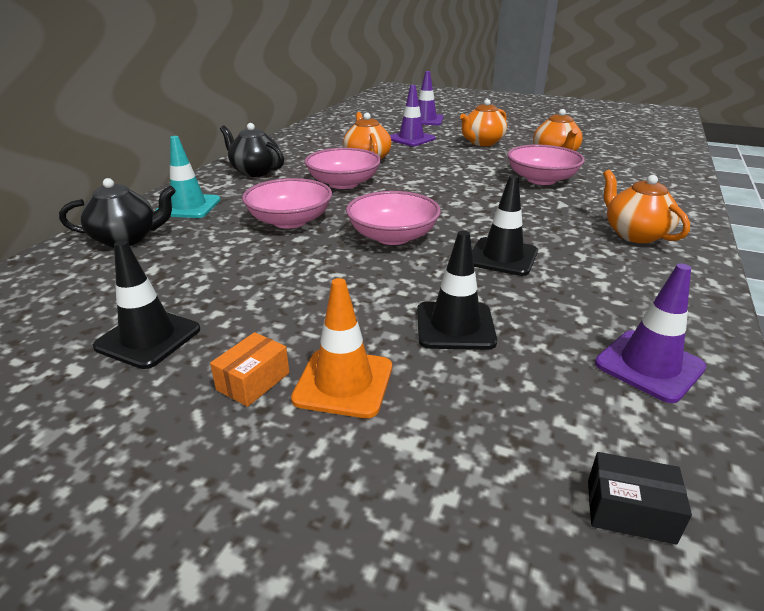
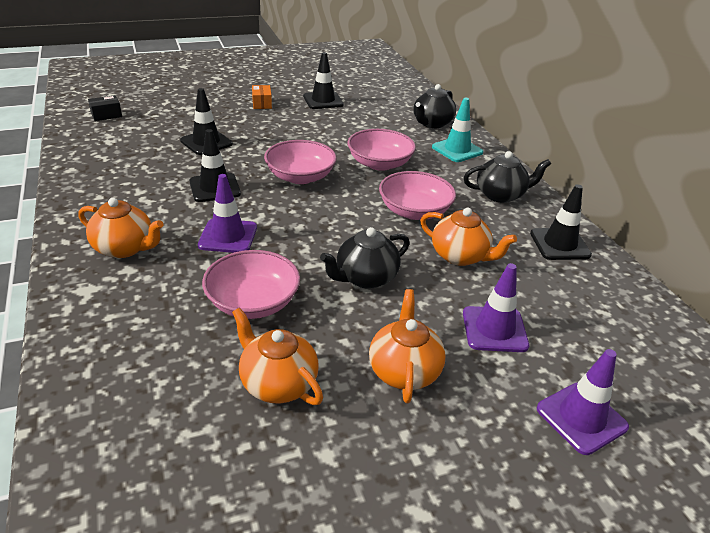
camera: 135 degrees right, 5 degrees up
(293, 146) = (559, 244): none -> black traffic cone
(343, 383) = (229, 112): orange traffic cone -> none
(448, 168) = (365, 278): none -> black teapot
(649, 365) = (103, 156): purple traffic cone -> purple traffic cone (228, 236)

